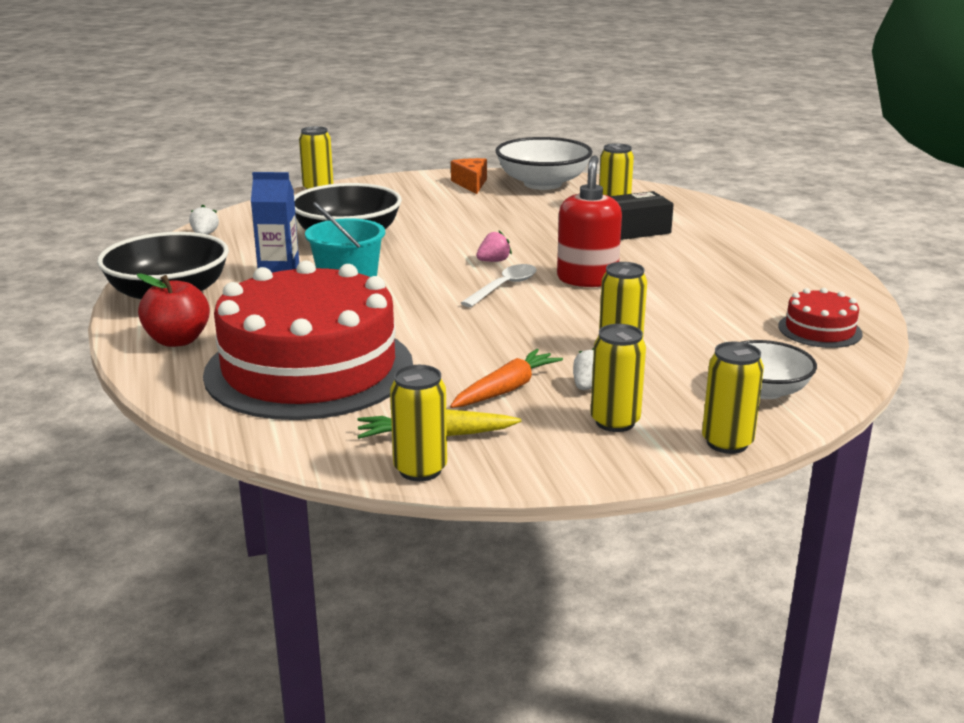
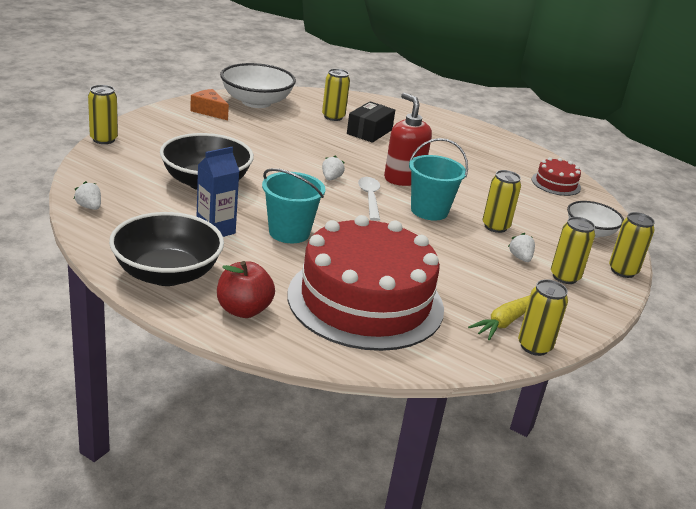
camera: 45 degrees left, 5 degrees up
(493, 261) = (331, 178): pink strawberry -> white strawberry
(506, 389) = (488, 275): orange carrot -> none
(557, 314) = (429, 211): none -> turquoise bucket

